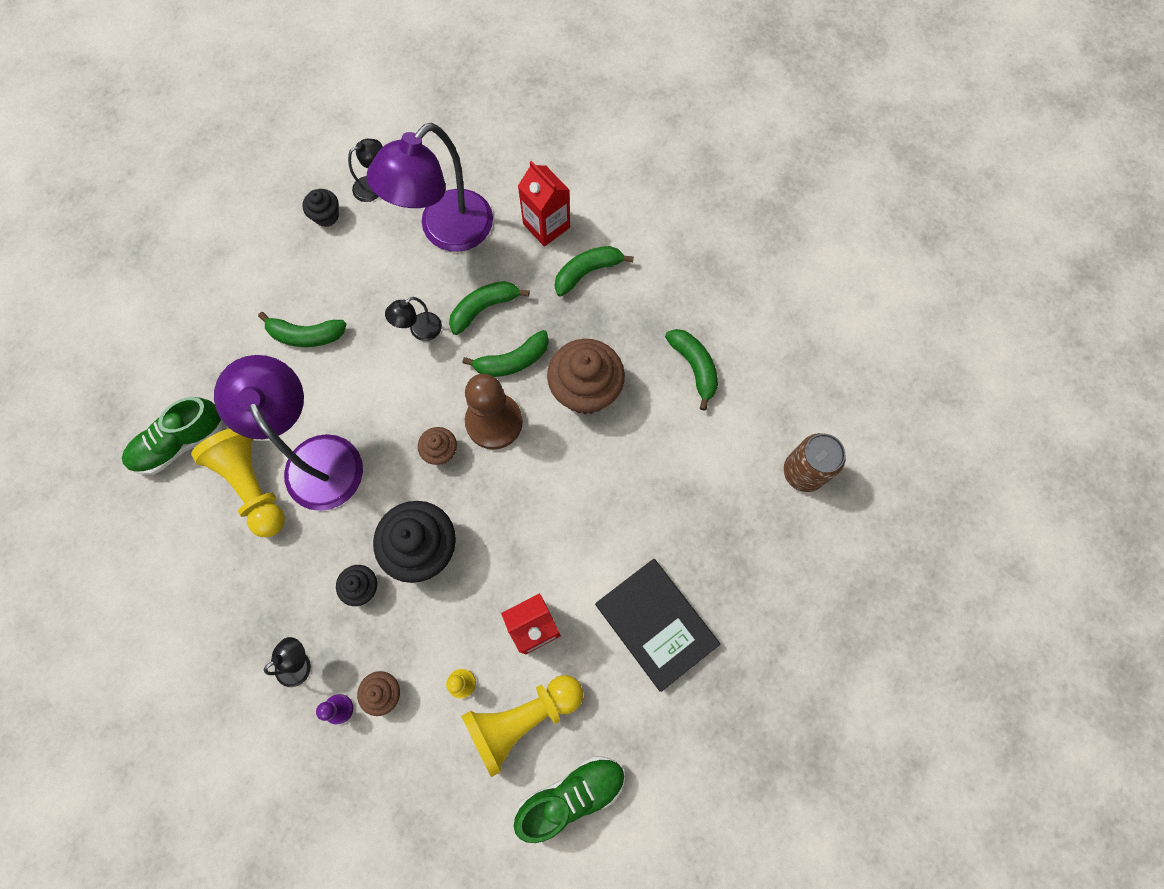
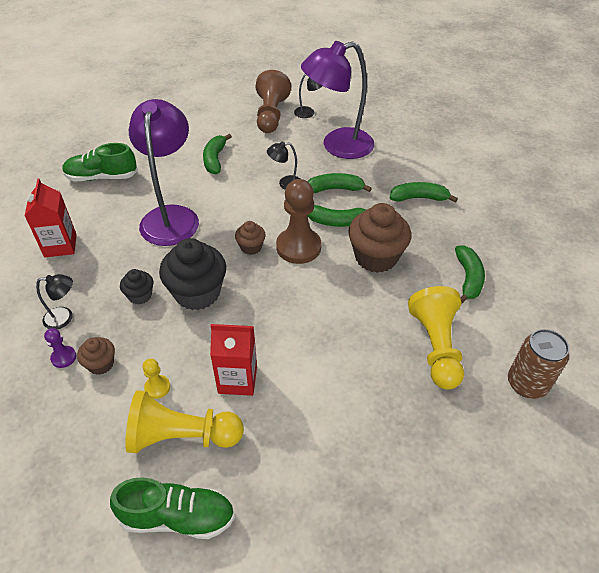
camera: 30 degrees right, 25 degrees down
(252, 485) = (122, 213): yellow pawn -> yellow pawn (436, 347)
(306, 335) = (215, 159): green banana -> green banana turned 60 degrees clockwise
(326, 216) = (271, 115): black cupcake -> brown pawn
(546, 225) = (405, 166): red carton -> red carton (60, 245)
(656, 624) = (334, 428): black book -> none

